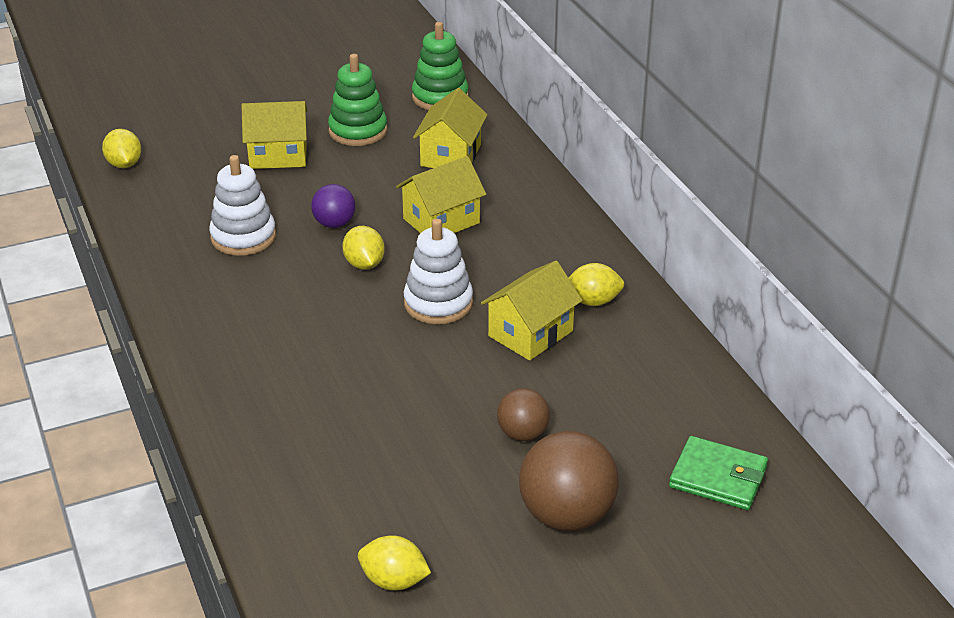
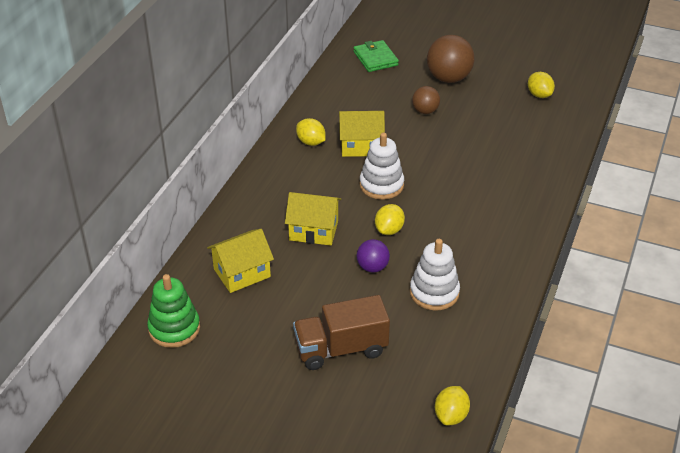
camera: 135 degrees left, 5 degrees up
(278, 155) = (341, 349): yellow house -> brown truck
(358, 131) = (266, 335): green stacking toy -> none

